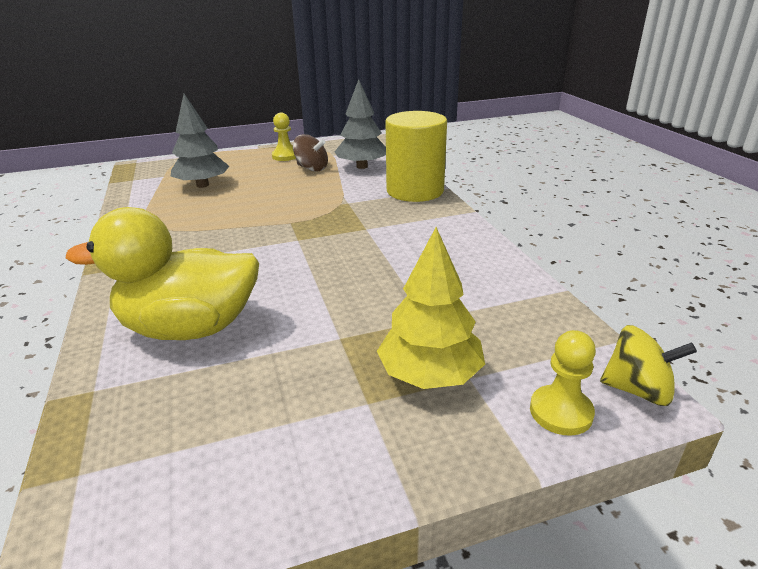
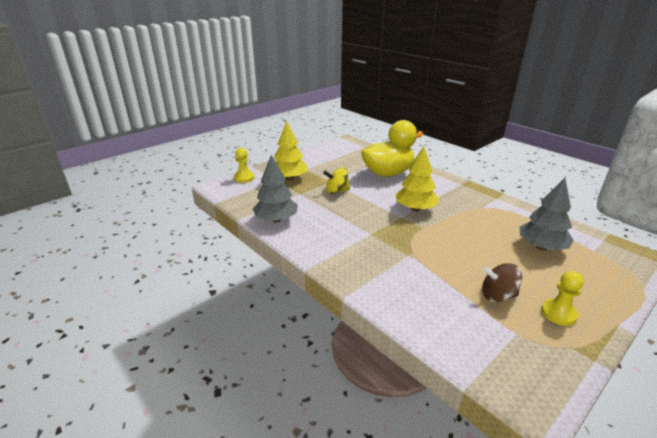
camera: 155 degrees right, 0 degrees up
(260, 246) = (415, 208): none -> yellow tree
(362, 166) = (456, 313): grey tree -> grey tree (276, 219)
(415, 191) = (369, 283): yellow cylinder -> none
(637, 390) = (217, 187): yellow spinning top -> yellow spinning top (336, 191)

